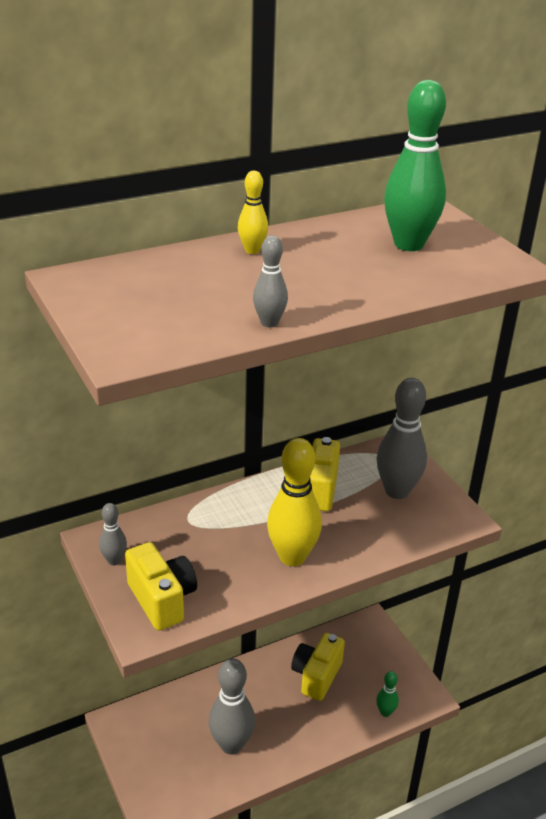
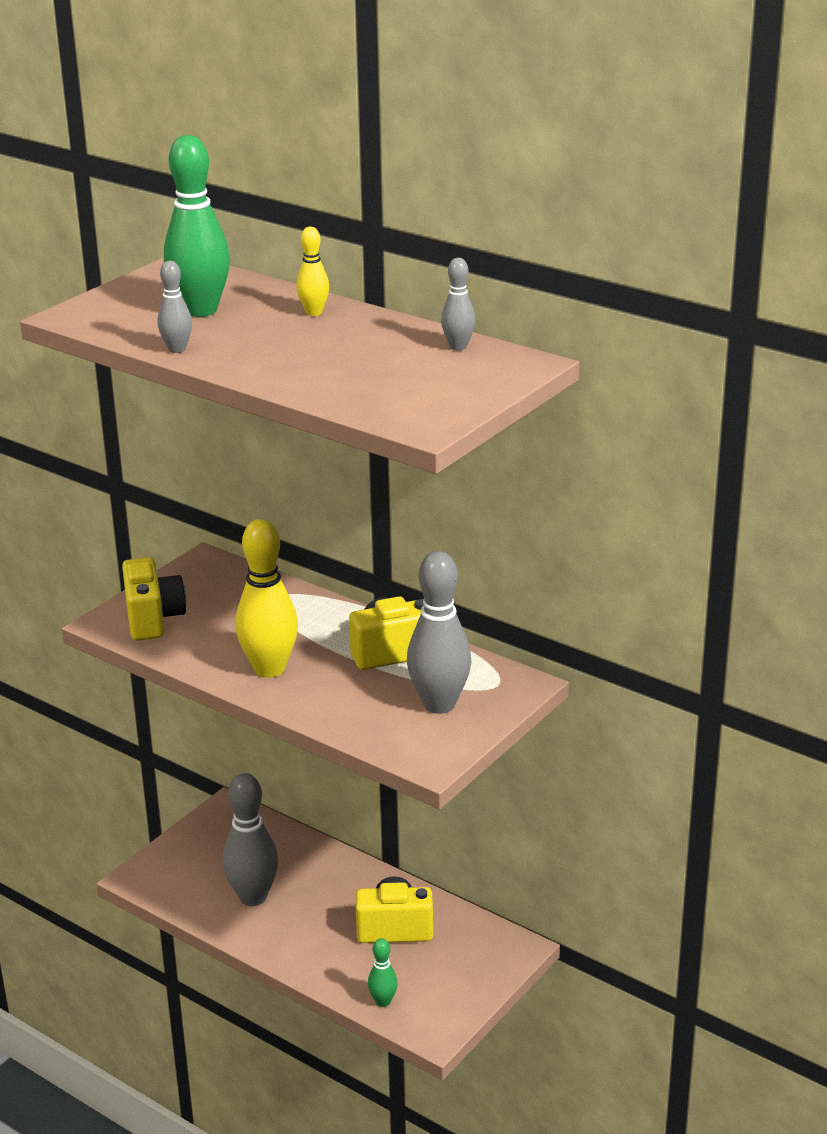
camera: 65 degrees right, 5 degrees down
(114, 560) = (185, 579): grey bowling pin -> grey bowling pin (458, 347)
(162, 600) = (153, 619): yellow camera -> yellow camera turned 45 degrees counterclockwise
(408, 244) = (414, 371): green bowling pin -> green bowling pin (200, 310)

